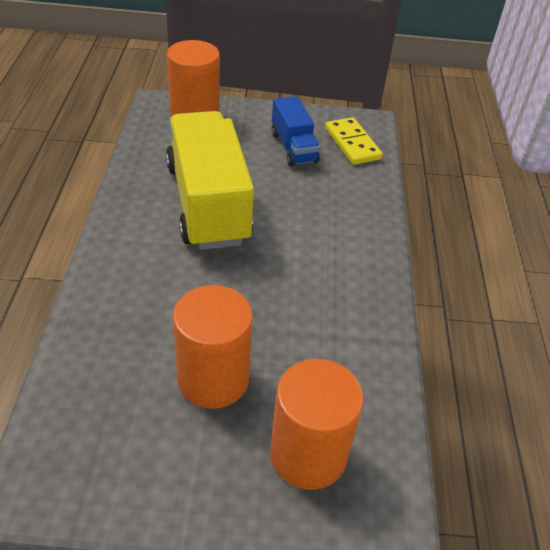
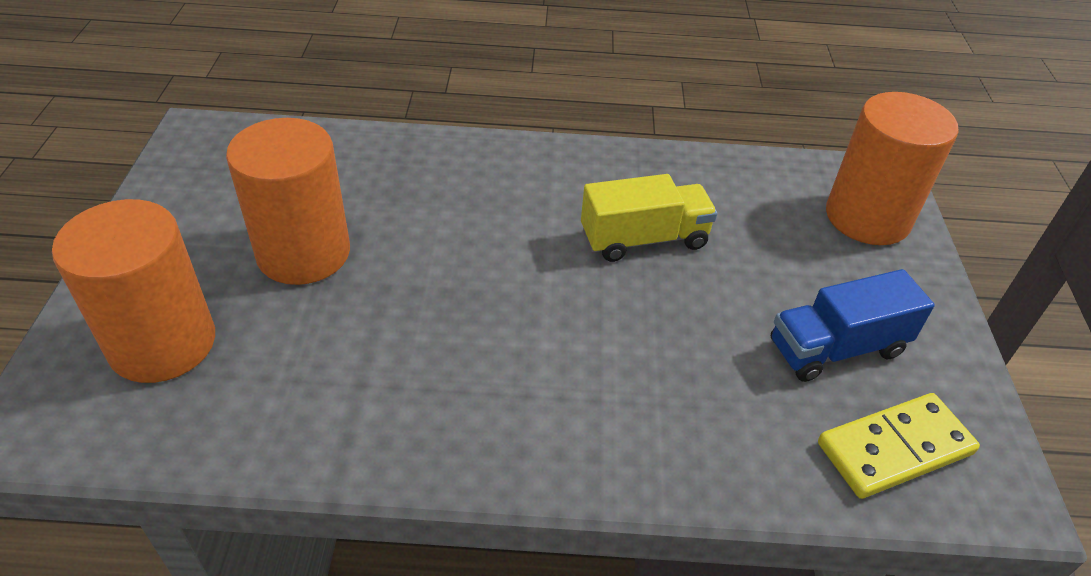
camera: 90 degrees right, 0 degrees up
(208, 203) = (644, 239): yellow truck -> yellow truck, size x0.51

